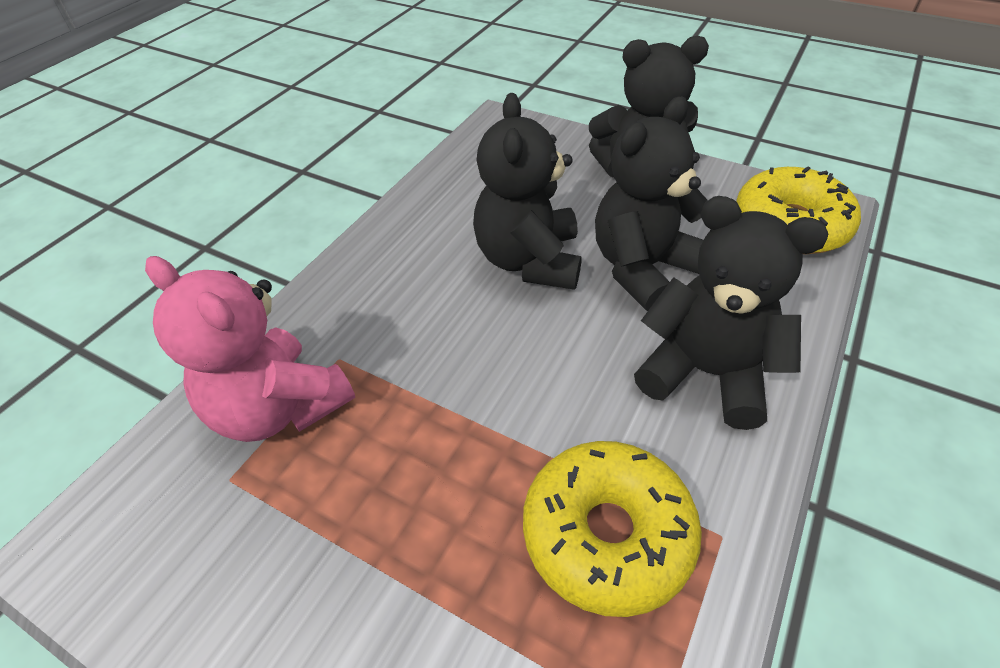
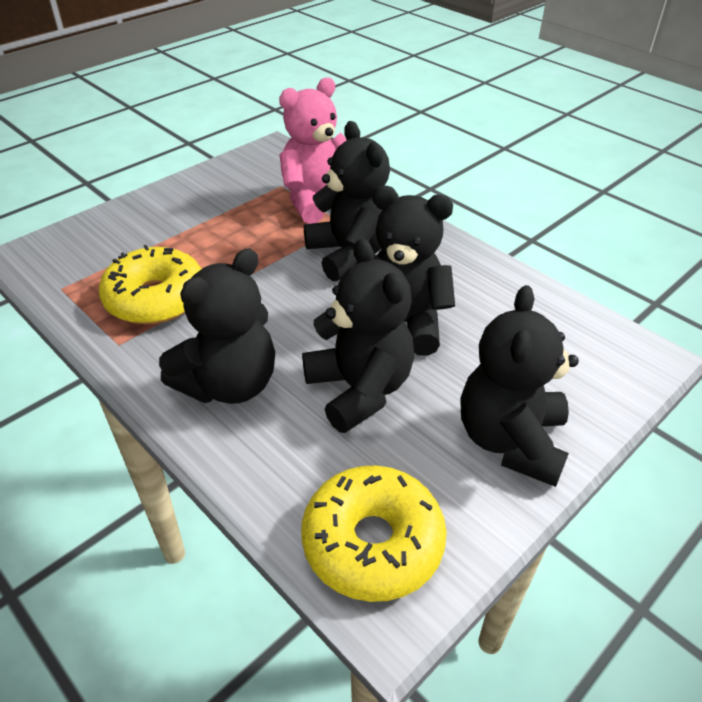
camera: 105 degrees right, 5 degrees down
(415, 332) = (349, 254): none -> black teddy bear

